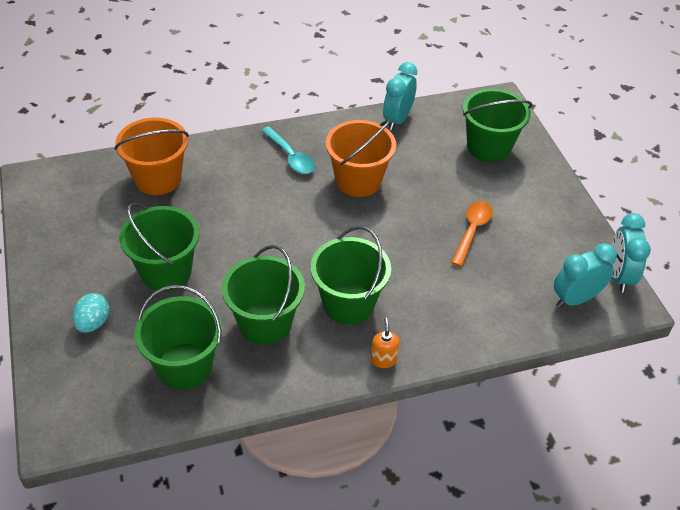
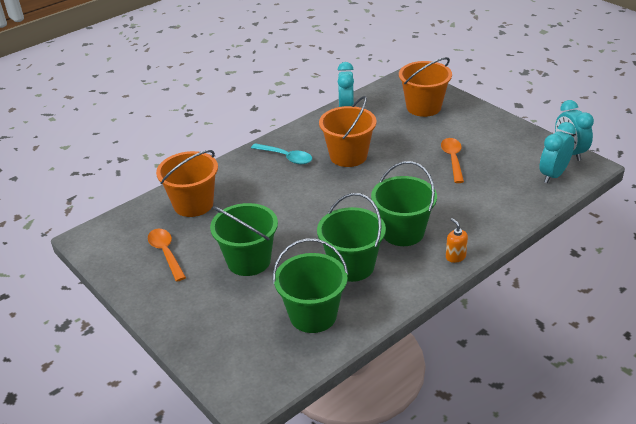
camera: 20 degrees left, 10 degrees down
(93, 228) = (166, 253): none -> orange spoon
(93, 323) = (217, 315): turquoise egg -> none
(488, 147) = (423, 107): green bucket -> orange bucket

